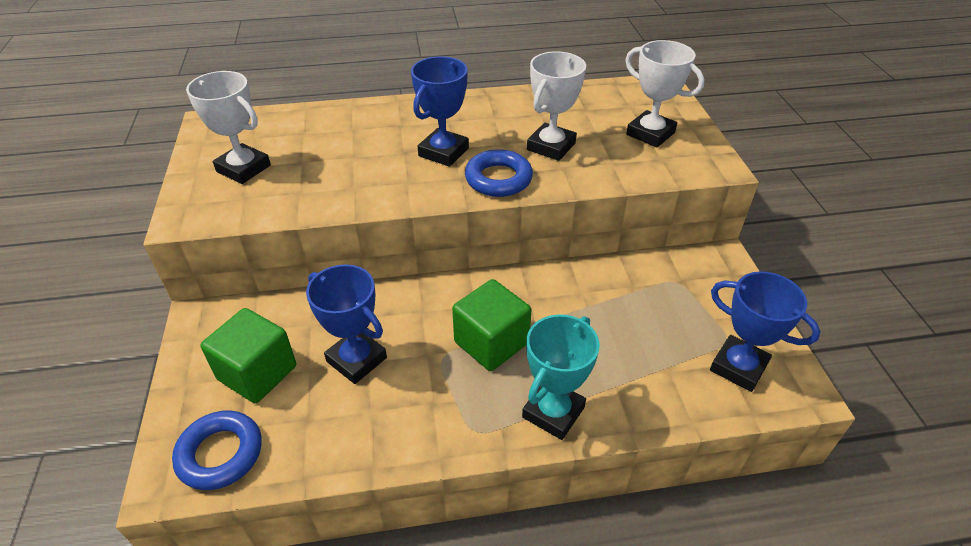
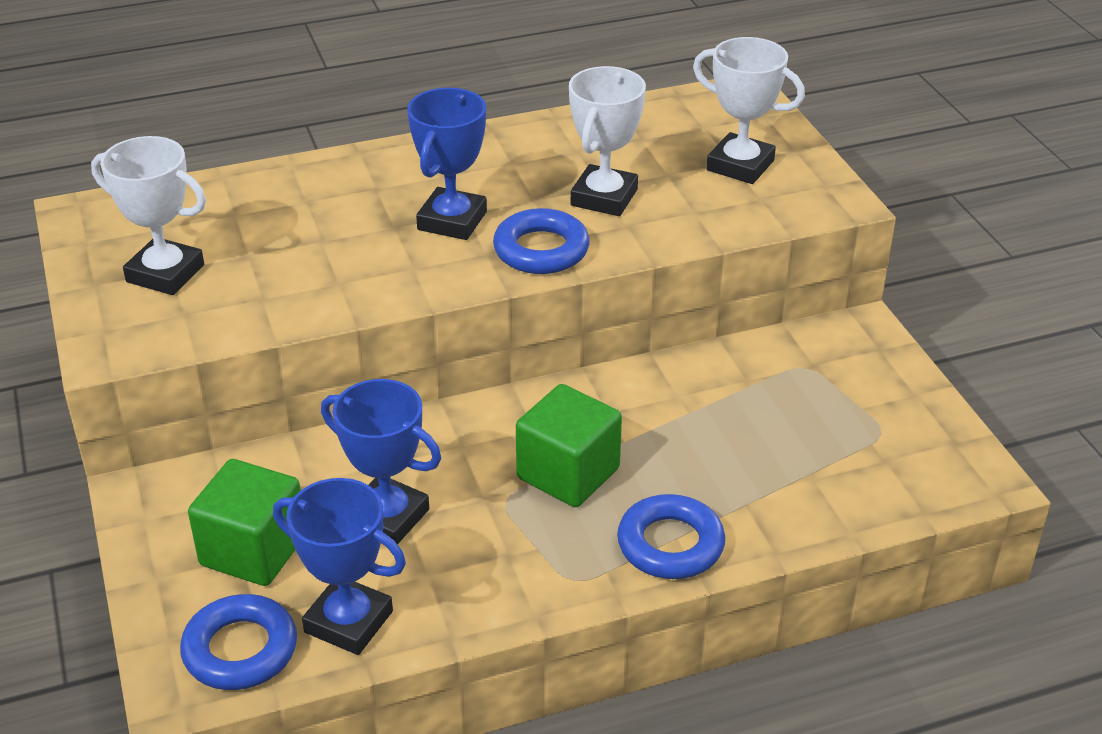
camera: 10 degrees left, 5 degrees down
(553, 412) = (670, 544): turquoise trophy -> blue ring
(738, 367) = (900, 462): blue trophy -> blue trophy (348, 622)

